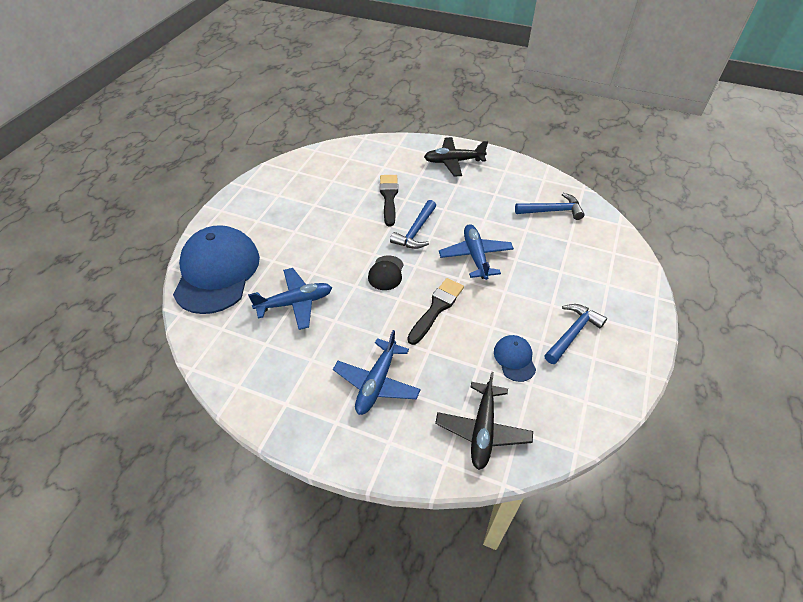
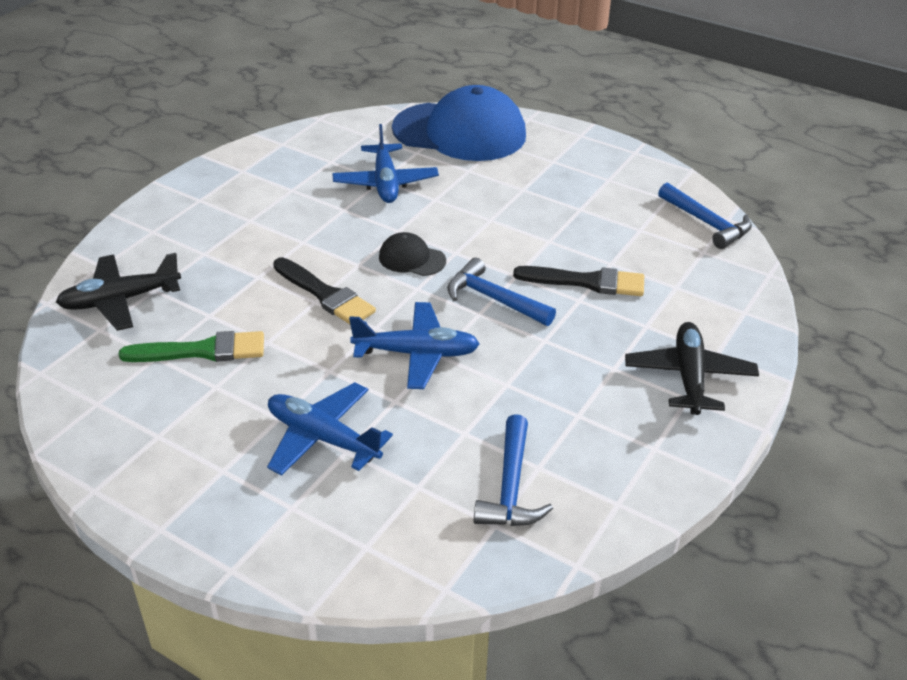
camera: 100 degrees right, 10 degrees down
(377, 382) = (233, 231): blue plane -> blue plane (323, 438)
(482, 430) = (120, 300): black plane -> black plane turned 45 degrees counterclockwise
(514, 359) = (202, 351): blue cap -> green brush
(572, 333) = (213, 425): blue hammer -> blue hammer (706, 223)

